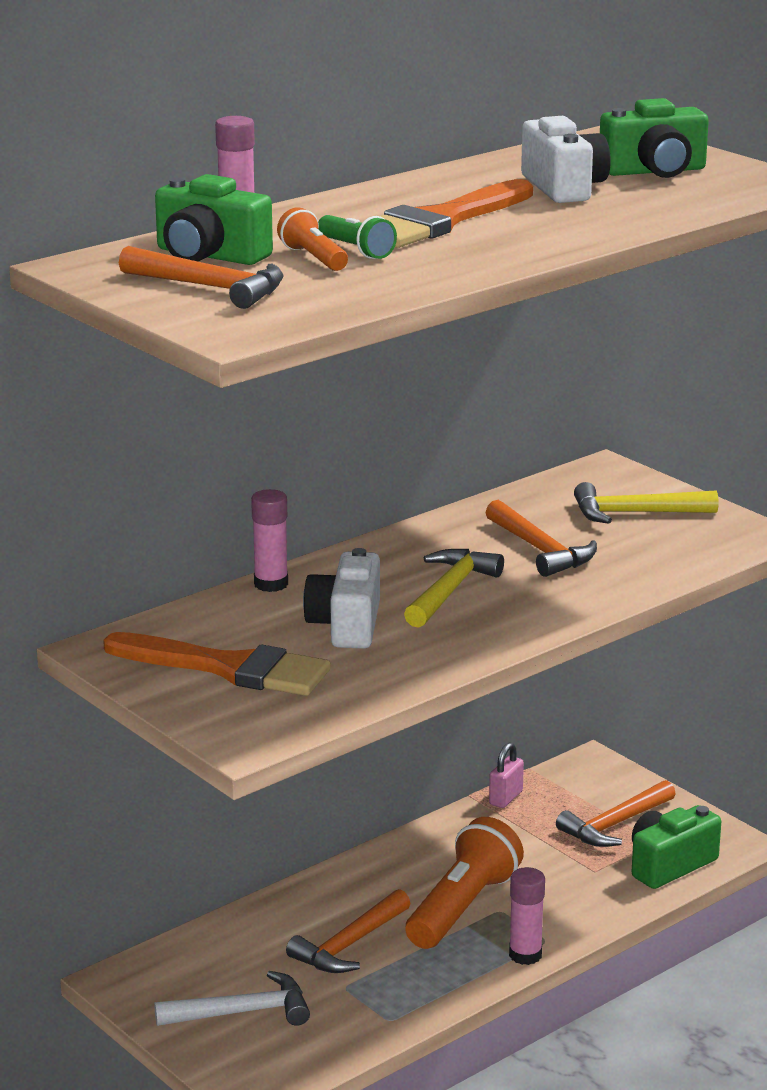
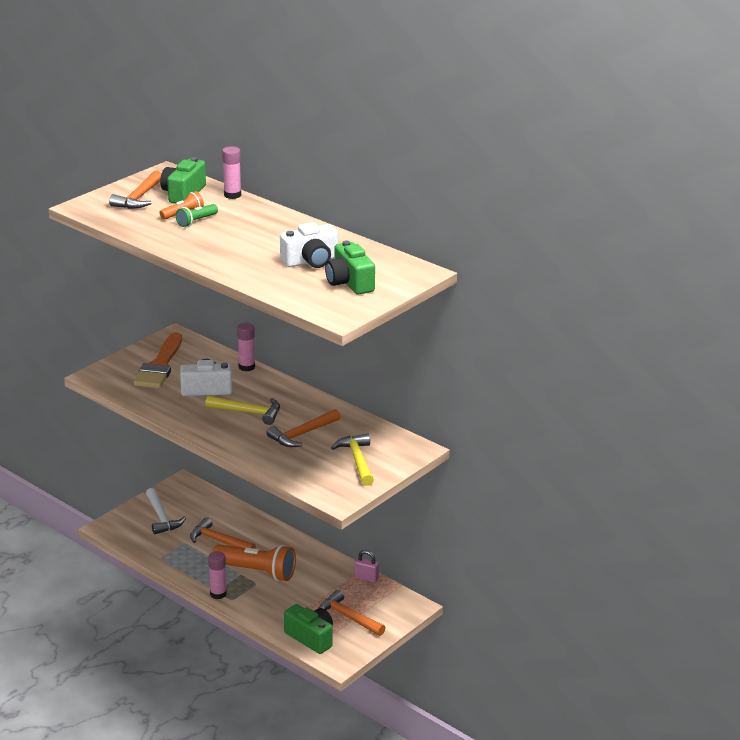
camera: 80 degrees right, 5 degrees up
(440, 221) = (245, 236): orange brush -> none

